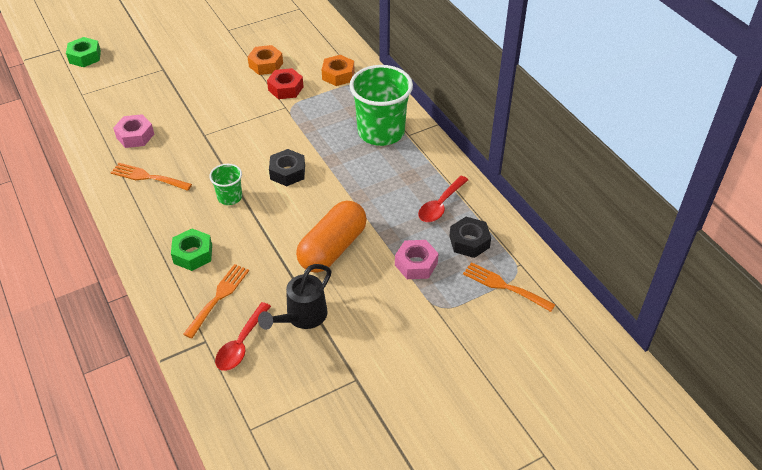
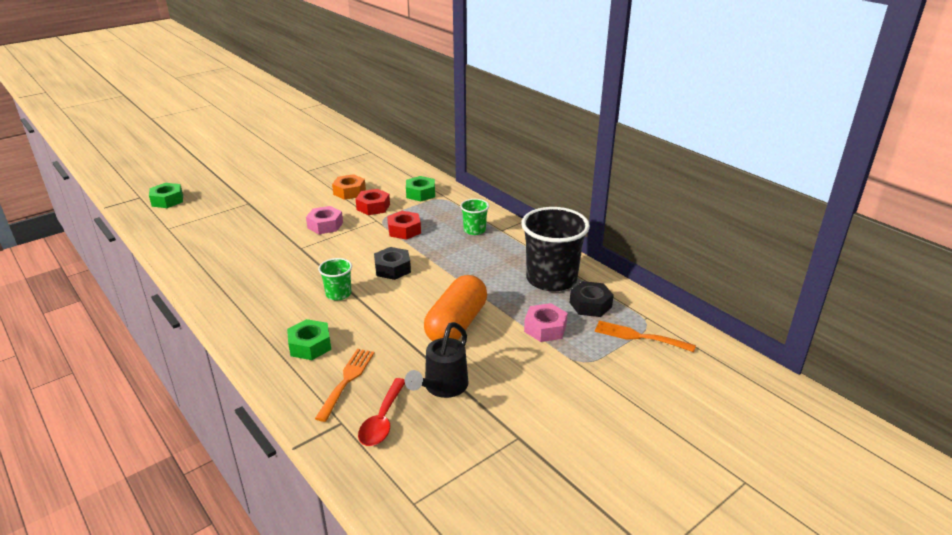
camera: 10 degrees left, 15 degrees down
(135, 136) = (229, 255): pink nut -> pink nut (325, 225)
(148, 177) = (249, 286): orange fork -> none
(310, 123) = (404, 230): none -> red nut
(338, 75) = (420, 193): orange nut -> green nut
(381, 132) = (474, 230): green cup -> green cup, size x0.49
(440, 205) = (551, 279): red spoon -> black cup

